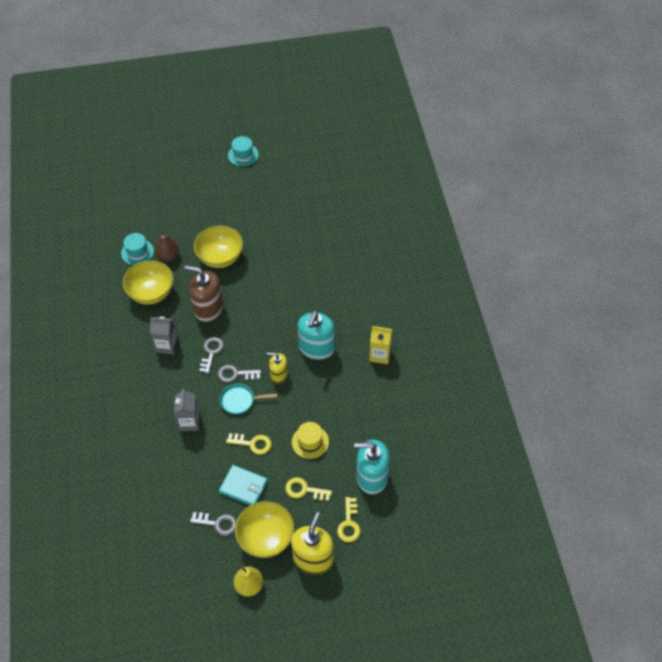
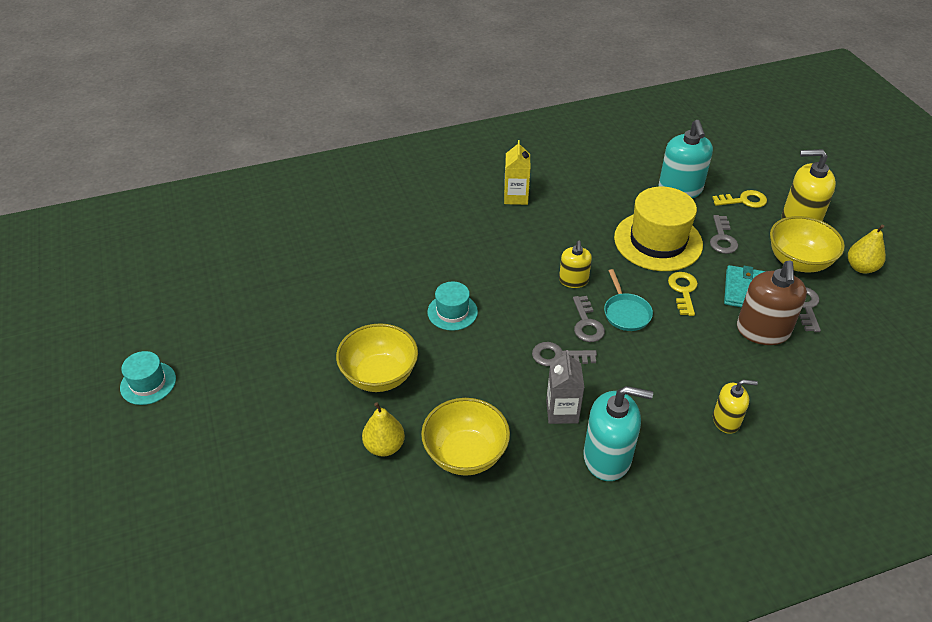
camera: 100 degrees left, 10 degrees down
(133, 434) = (726, 420): none -> yellow soap dispenser
(137, 252) = (379, 495): turquoise hat -> turquoise hat (452, 312)
(168, 256) = (384, 446): brown pear -> yellow pear
(189, 422) = (679, 359): grey carton -> none
(208, 308) = (481, 373): brown soap dispenser -> brown soap dispenser (762, 331)
(304, 490) = (722, 238): yellow key -> grey key
(310, 442) = (658, 241): yellow hat -> yellow hat, size x1.89
(316, 348) = (521, 251): turquoise soap dispenser -> turquoise soap dispenser (607, 457)

